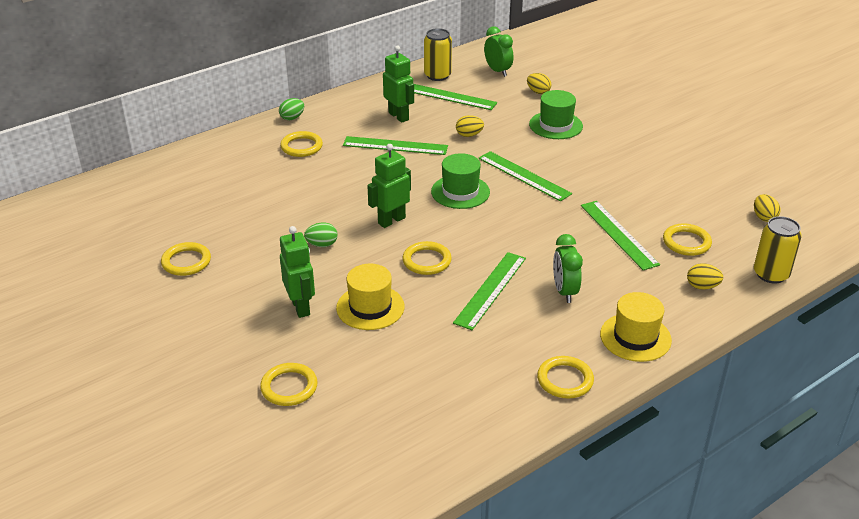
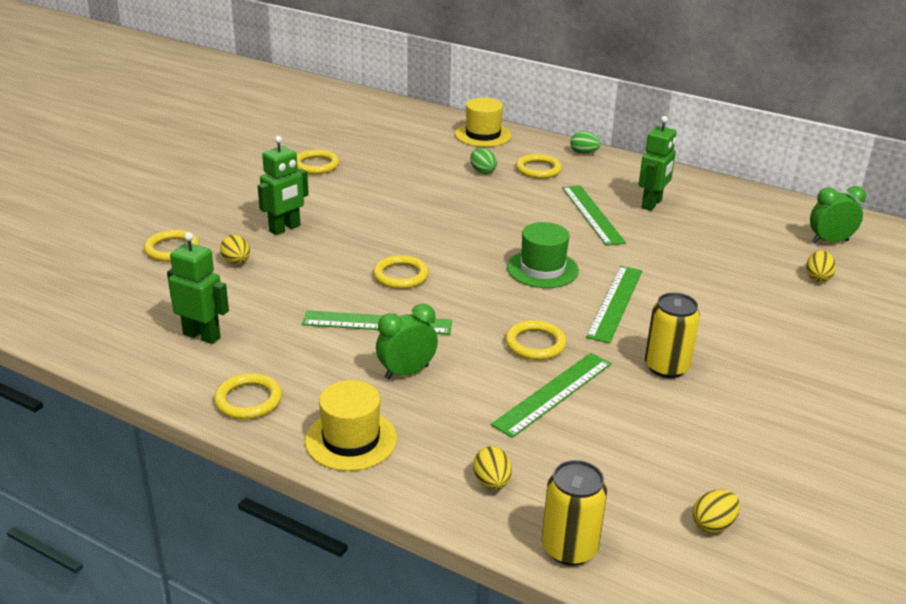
camera: 65 degrees right, 5 degrees down
(322, 244) = (386, 216): green egg -> green egg (482, 171)
(370, 307) = (305, 262): yellow hat -> yellow hat (483, 135)
(391, 220) = (454, 242): green robot -> green robot (202, 335)
(437, 75) = (766, 207): yellow can -> yellow can (666, 367)
(449, 96) = (729, 223): green ruler -> none
(469, 135) = (662, 251): yellow egg -> yellow egg (236, 262)
(498, 71) = (829, 241): green clock -> green clock turned 135 degrees counterclockwise
(555, 125) = (753, 304): green hat -> none
(686, 242) = (583, 454): yellow ring -> yellow ring (535, 344)

